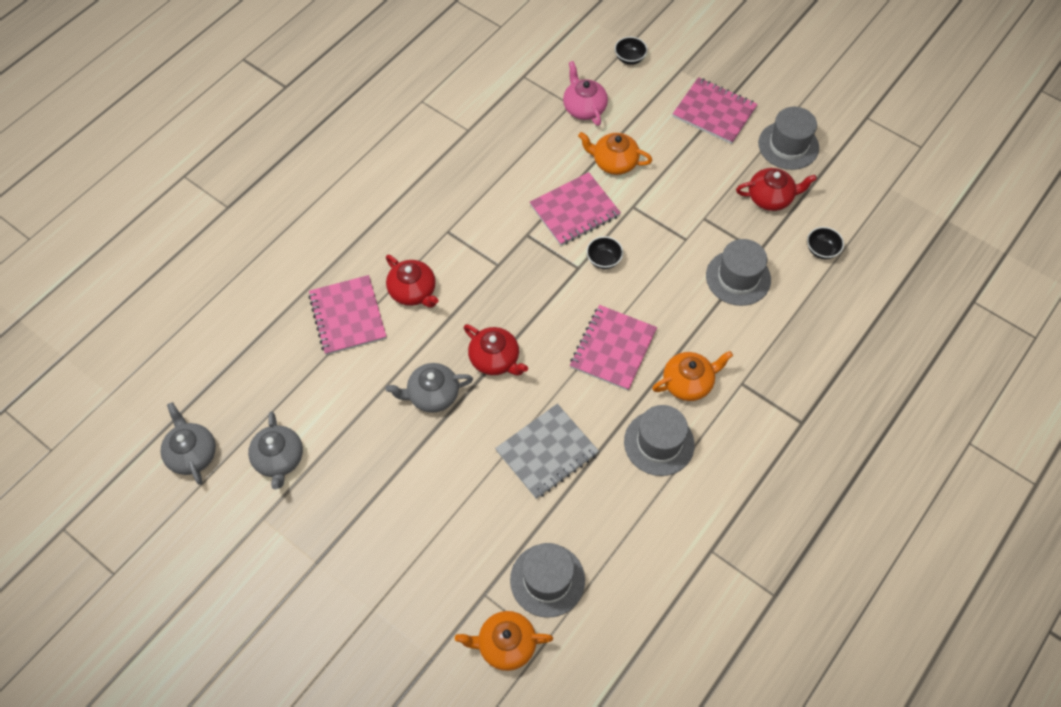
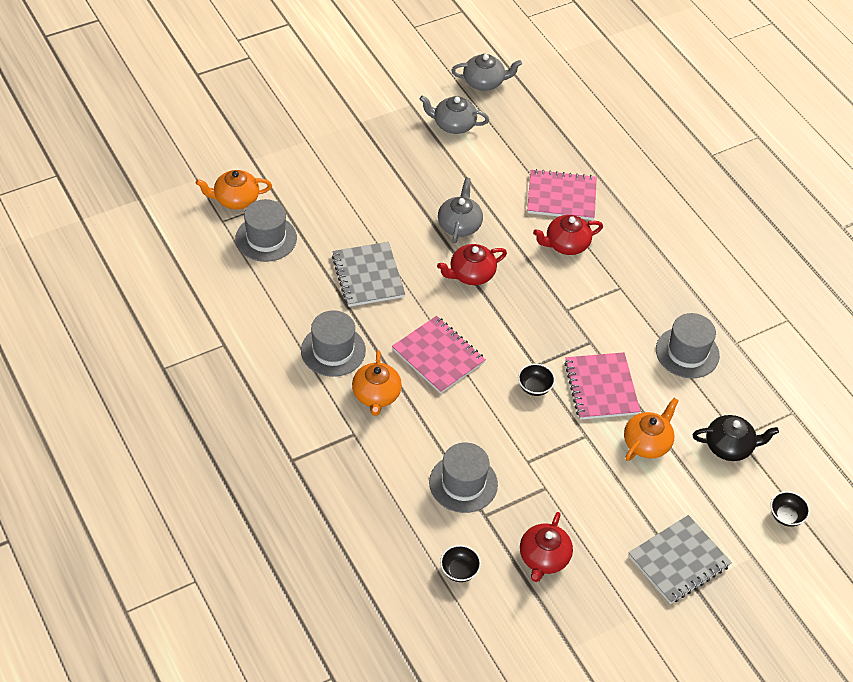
camera: 110 degrees right, 10 degrees down
(505, 644) = (235, 199): orange teapot -> orange teapot turned 120 degrees counterclockwise
(584, 107) = (729, 446): pink teapot -> black teapot
(714, 112) = (679, 561): pink notebook -> grey notebook
(788, 145) = (605, 610): grey hat -> grey hat (687, 352)

